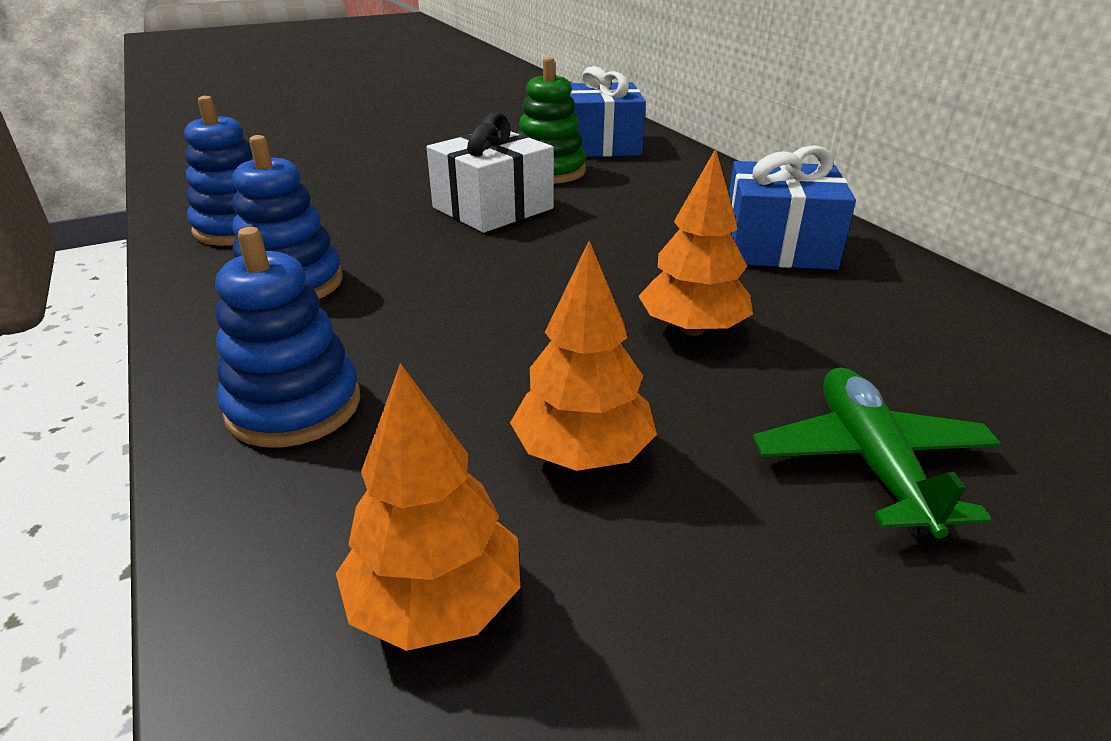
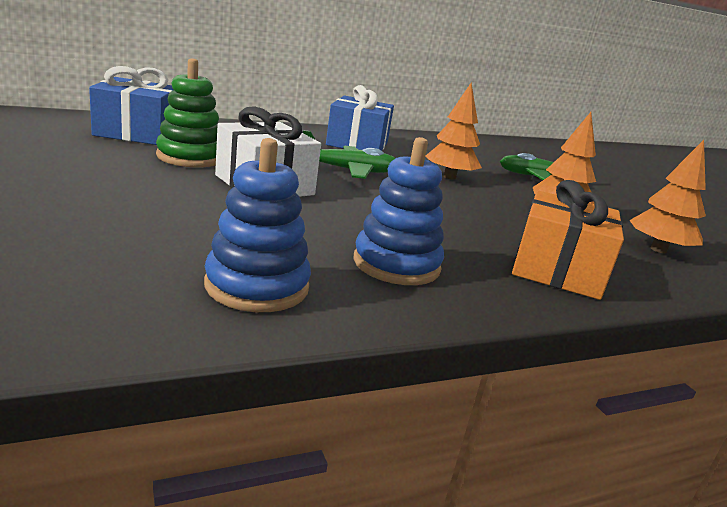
camera: 90 degrees left, 10 degrees down
(294, 406) = (557, 269): blue stacking toy -> orange gift
(610, 247) = (350, 171): none -> green plane

